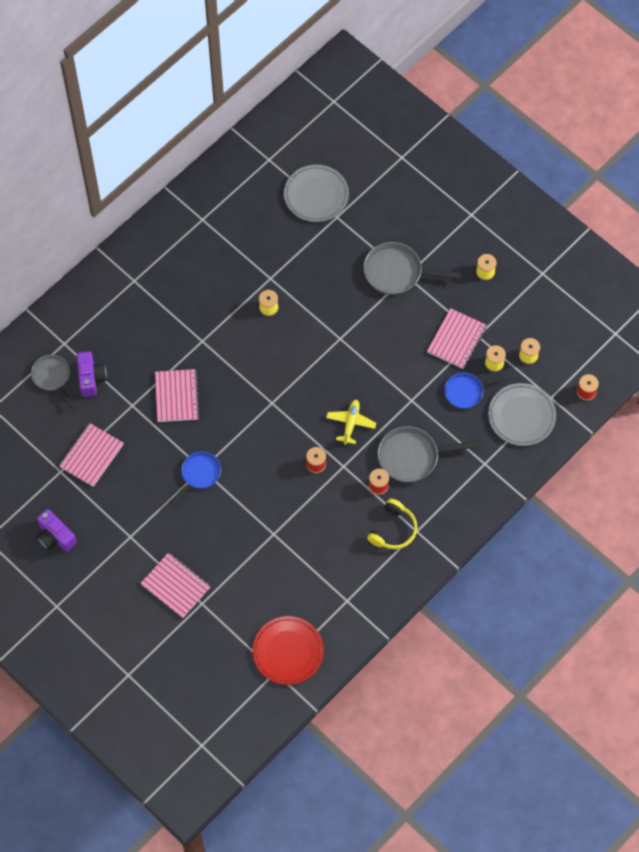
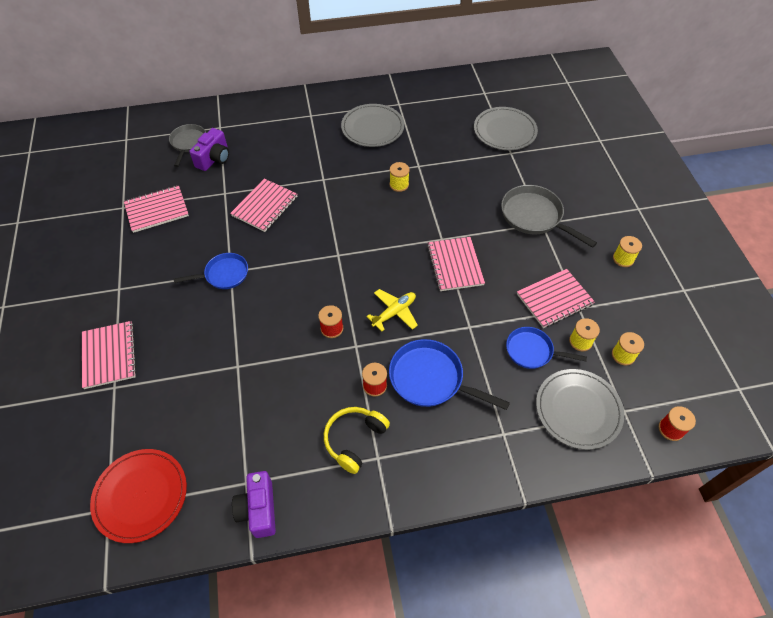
camera: 35 degrees right, 10 degrees down
(55, 537) = (65, 252): purple camera -> purple camera (258, 509)
(200, 261) = (372, 128): none -> grey plate
(366, 355) = (455, 265): none -> pink notebook
(393, 530) = (354, 440): yellow headphones -> yellow headphones turned 150 degrees clockwise
(412, 456) = (431, 379): grey pan -> blue pan

